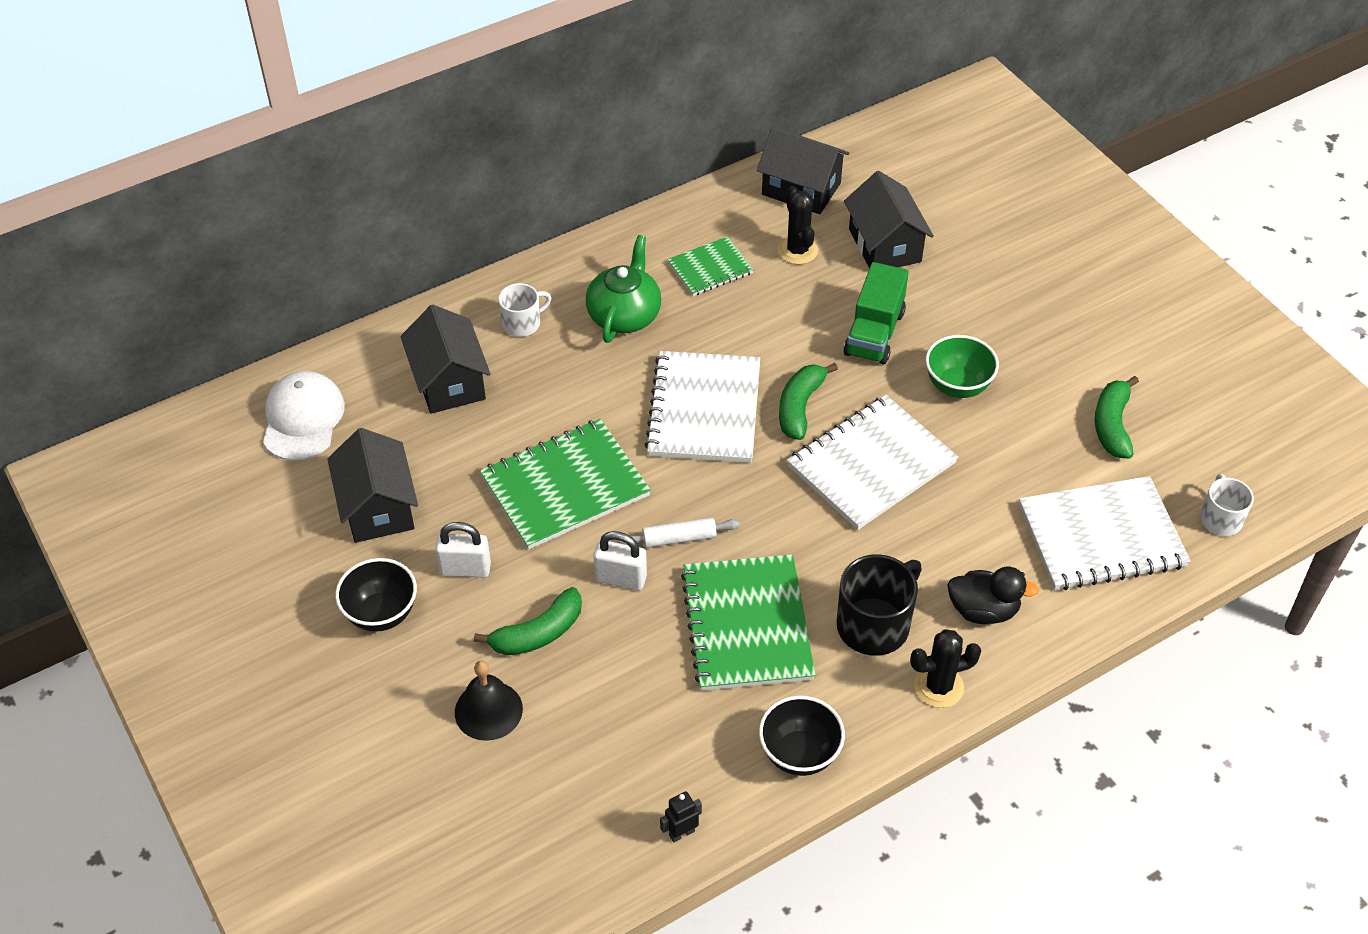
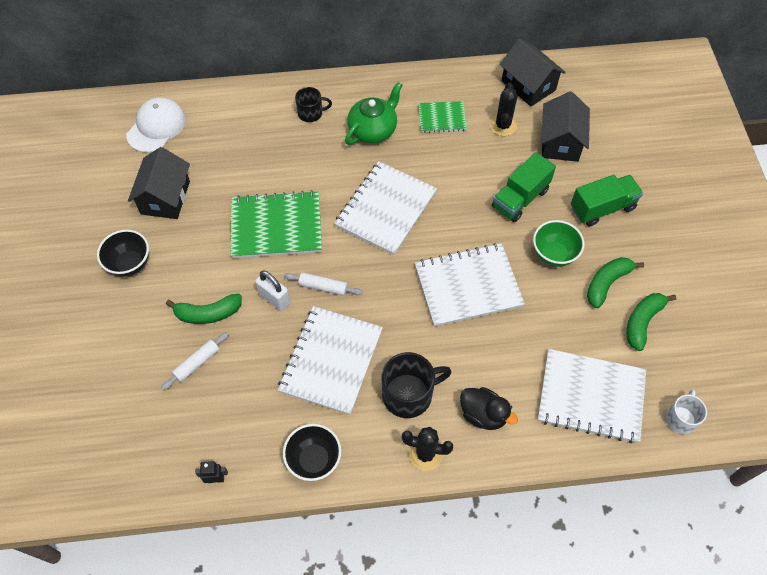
camera: 25 degrees right, 10 degrees up
(449, 381) = (249, 134): black house -> none
(465, 569) = (191, 255): white padlock -> none
(488, 710) = (153, 350): black bell -> none
(522, 323) = (311, 113): white mug -> black mug
(563, 701) = (197, 363): none -> white rolling pin
(747, 625) = (331, 361): green notebook -> white notebook
(800, 407) = (445, 230): green banana -> green banana (606, 283)
(985, 308) = (602, 208): none -> green truck

